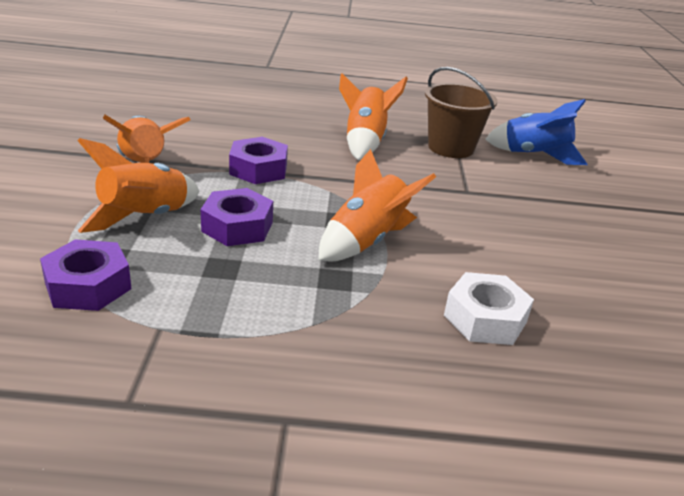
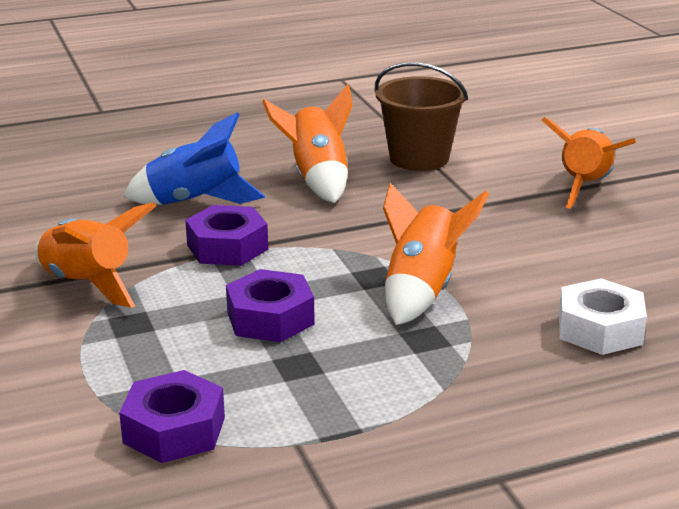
camera: 20 degrees left, 5 degrees down
(145, 218) = (156, 341): orange rocket -> orange rocket (585, 187)
(534, 155) = (515, 142): blue rocket -> blue rocket (195, 202)

